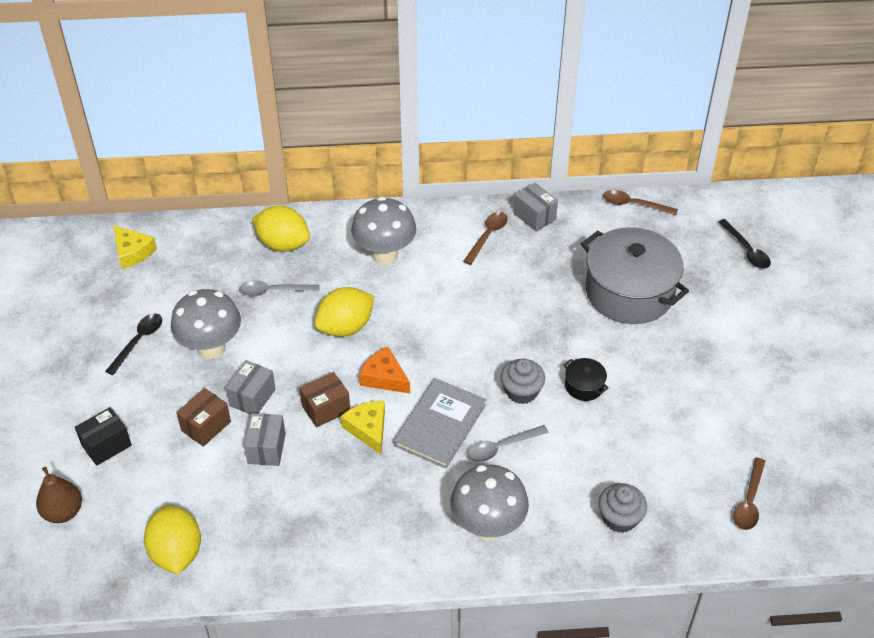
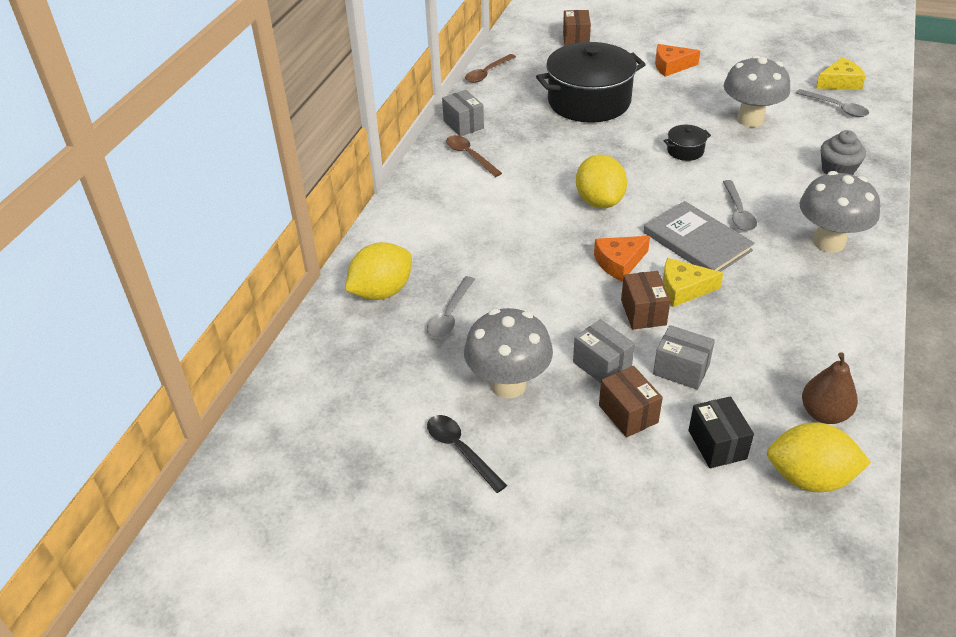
camera: 65 degrees left, 5 degrees down
(63, 512) = (717, 583): brown pear -> brown pear (824, 413)
(106, 445) = (621, 516): black box -> black box (717, 444)
(132, 252) = (298, 426): yellow cheese -> yellow cheese (840, 82)
(345, 327) = (536, 273): yellow lemon -> yellow lemon (599, 201)
(385, 255) = (450, 223): grey mushroom -> grey mushroom (750, 120)
(521, 391) = (676, 185): grey cupcake -> none
(534, 216) = (463, 124): grey box -> grey box turned 75 degrees clockwise
(629, 292) = (589, 101): grey pot -> black pot
(743, 340) = (671, 66): none -> orange cheese
(746, 250) = (576, 39): black spoon -> brown box
(749, 501) = (836, 108): brown spoon -> grey spoon

